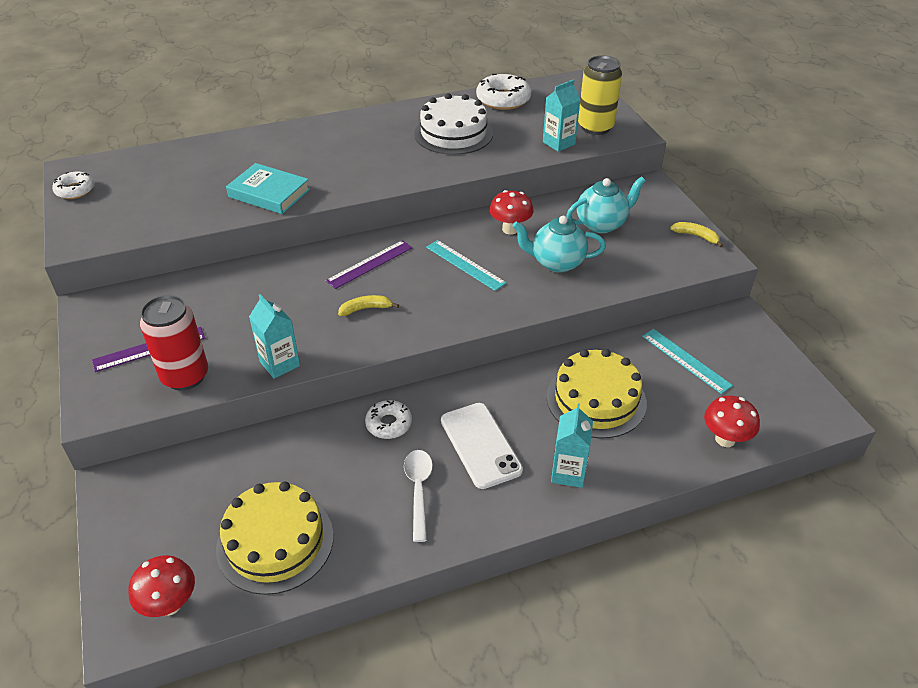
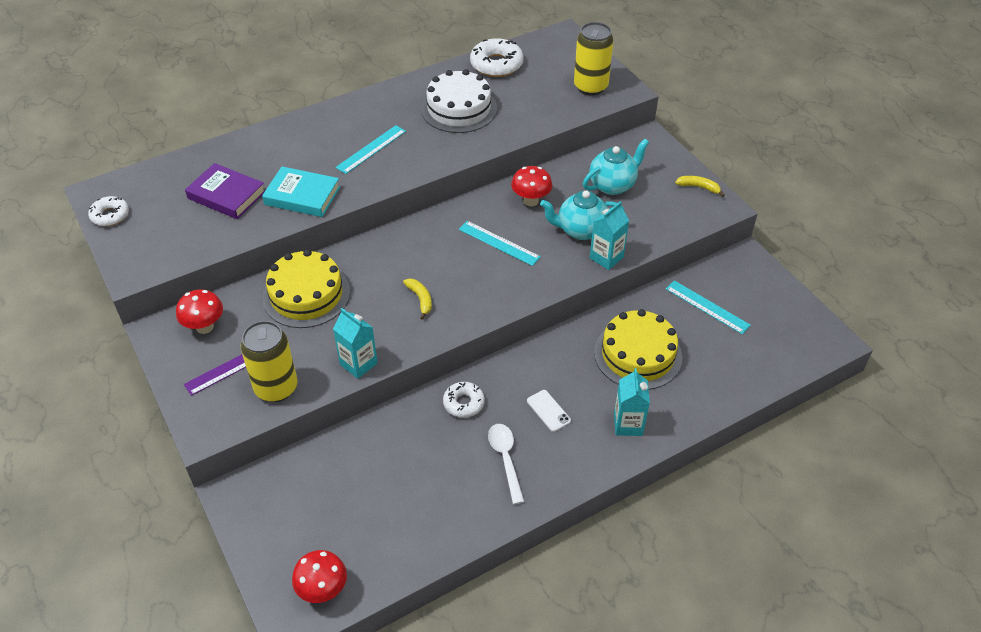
camera: 10 degrees left, 5 degrees up
(185, 376) = (276, 388): red can -> yellow can
(195, 184) = (226, 195): none -> purple book
(275, 541) = (395, 523): yellow cake -> yellow cake (306, 294)
(353, 159) = (371, 149): none -> turquoise ruler
(366, 309) = (420, 299): yellow banana -> yellow banana turned 90 degrees clockwise
(370, 264) = (411, 253): purple ruler -> none
(480, 445) = (548, 411): white phone -> white phone, size x0.54
(558, 143) = (560, 108): turquoise carton -> turquoise carton (606, 257)
(725, 439) = (752, 375): red mushroom -> red mushroom (205, 327)

